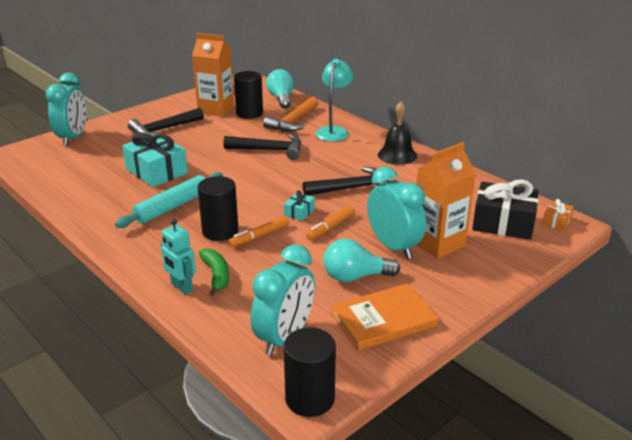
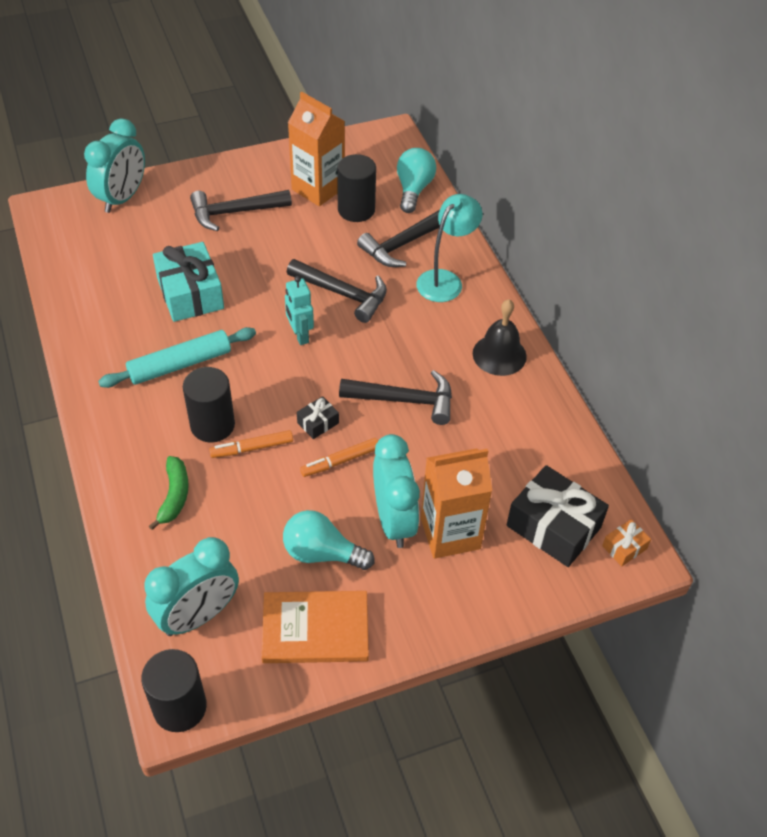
camera: 20 degrees right, 20 degrees up
(181, 287) = (130, 502): turquoise robot -> turquoise robot (300, 335)
(293, 121) = (403, 244): orange hammer -> black hammer
(299, 212) = (318, 423): turquoise gift -> black gift

